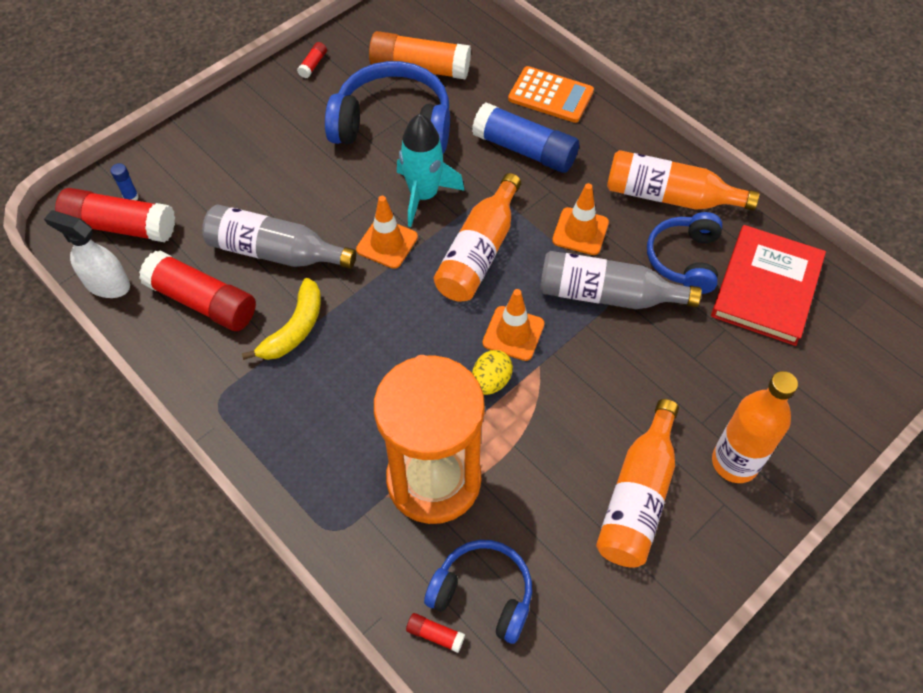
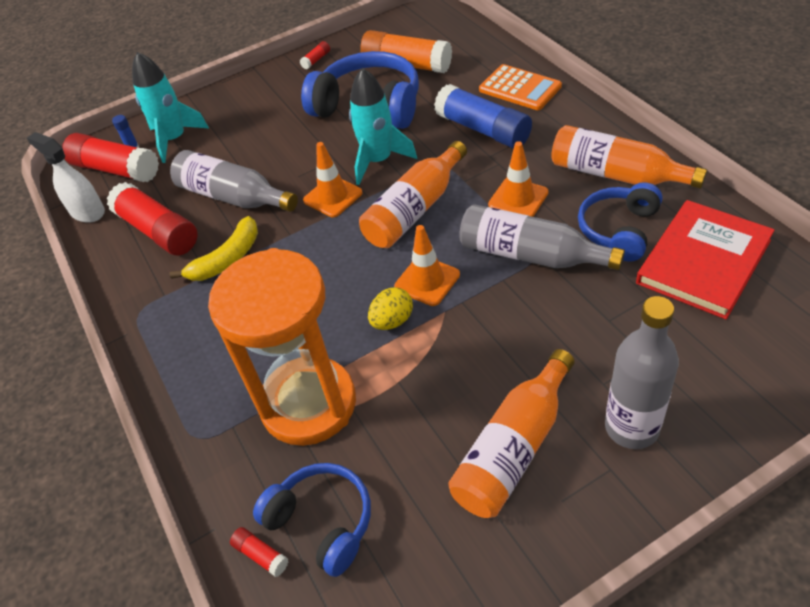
camera: 20 degrees right, 10 degrees down
(178, 181) = (174, 139): none -> turquoise rocket
(735, 462) = (631, 427): orange bottle -> grey bottle

